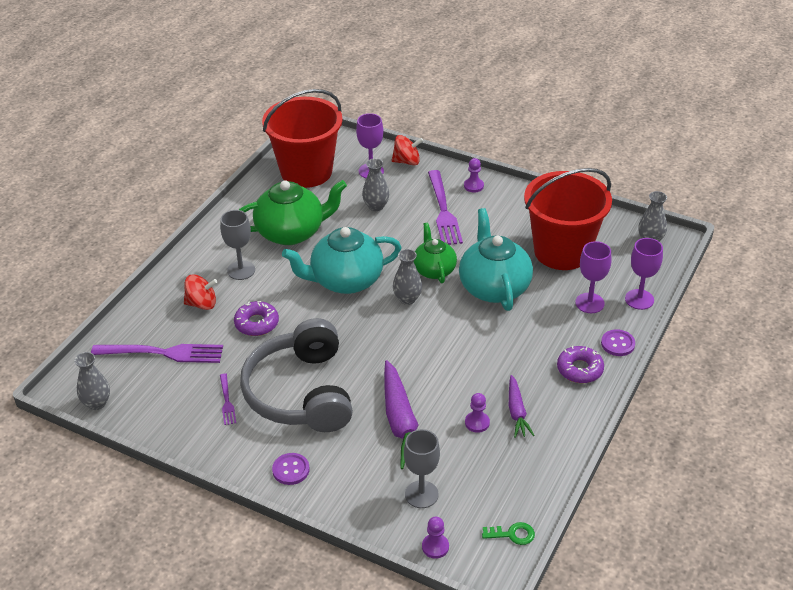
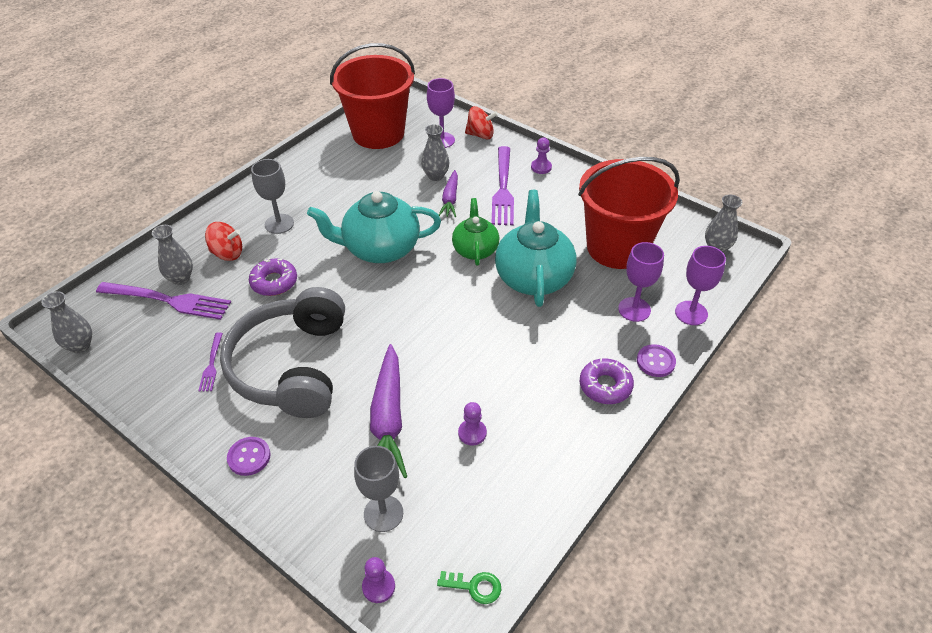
camera: 10 degrees right, 5 degrees up
(291, 232) = (343, 191): green teapot -> none
(407, 299) = (438, 277): grey vase -> grey vase (180, 278)
(517, 412) = (521, 427): purple carrot -> purple carrot (450, 199)

